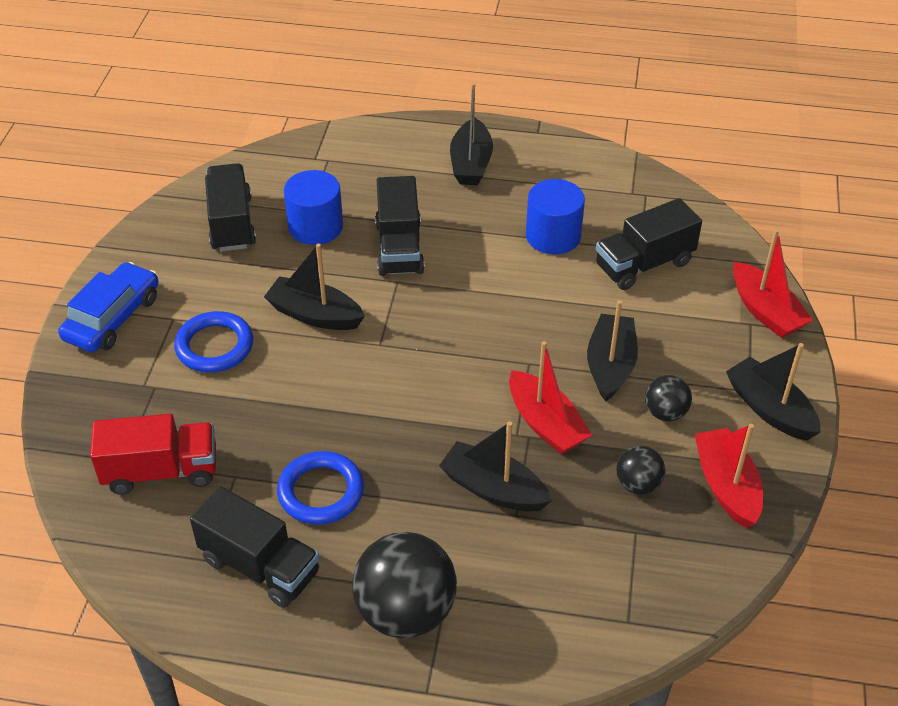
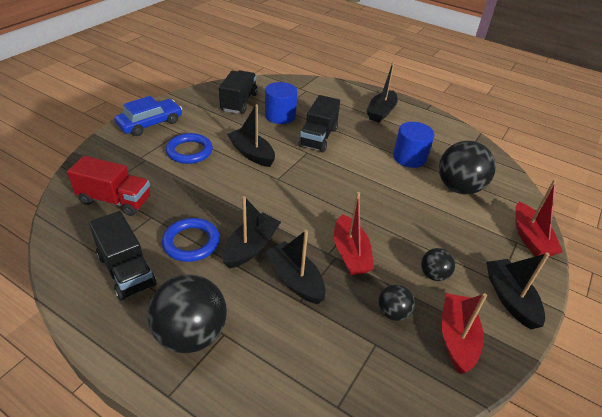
camera: 20 degrees right, 5 degrees down
(610, 365) = (410, 235): black boat -> black boat (251, 247)
(644, 264) = (459, 188): black truck -> black ball

